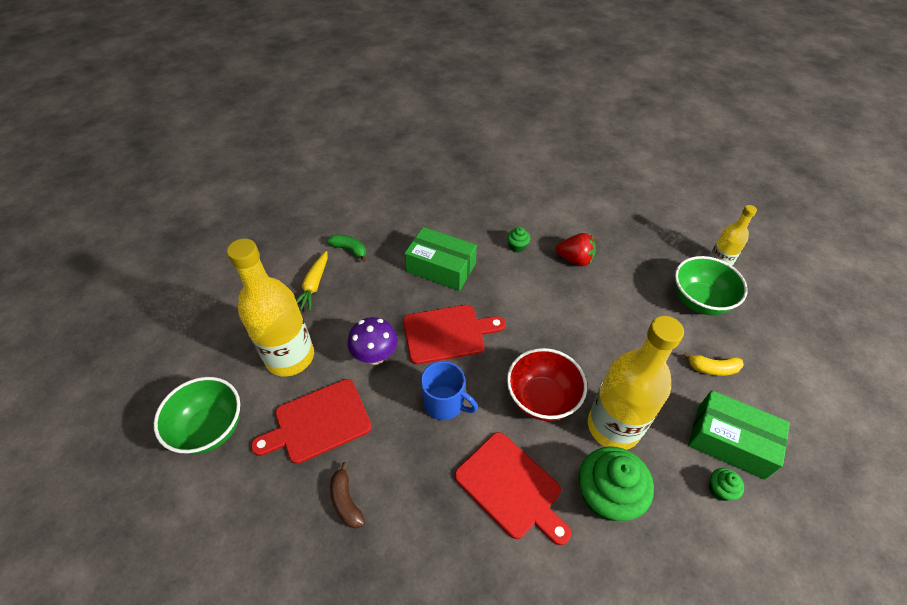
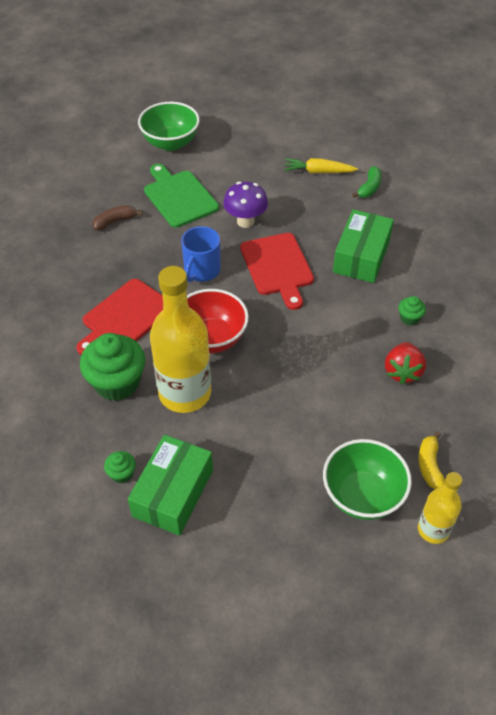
camera: 85 degrees right, 0 degrees up
(290, 357) = (238, 171): yellow bottle -> none
(318, 422) = (179, 197): red cutting board -> green cutting board
(712, 368) = (262, 493): yellow banana -> yellow banana (429, 466)

